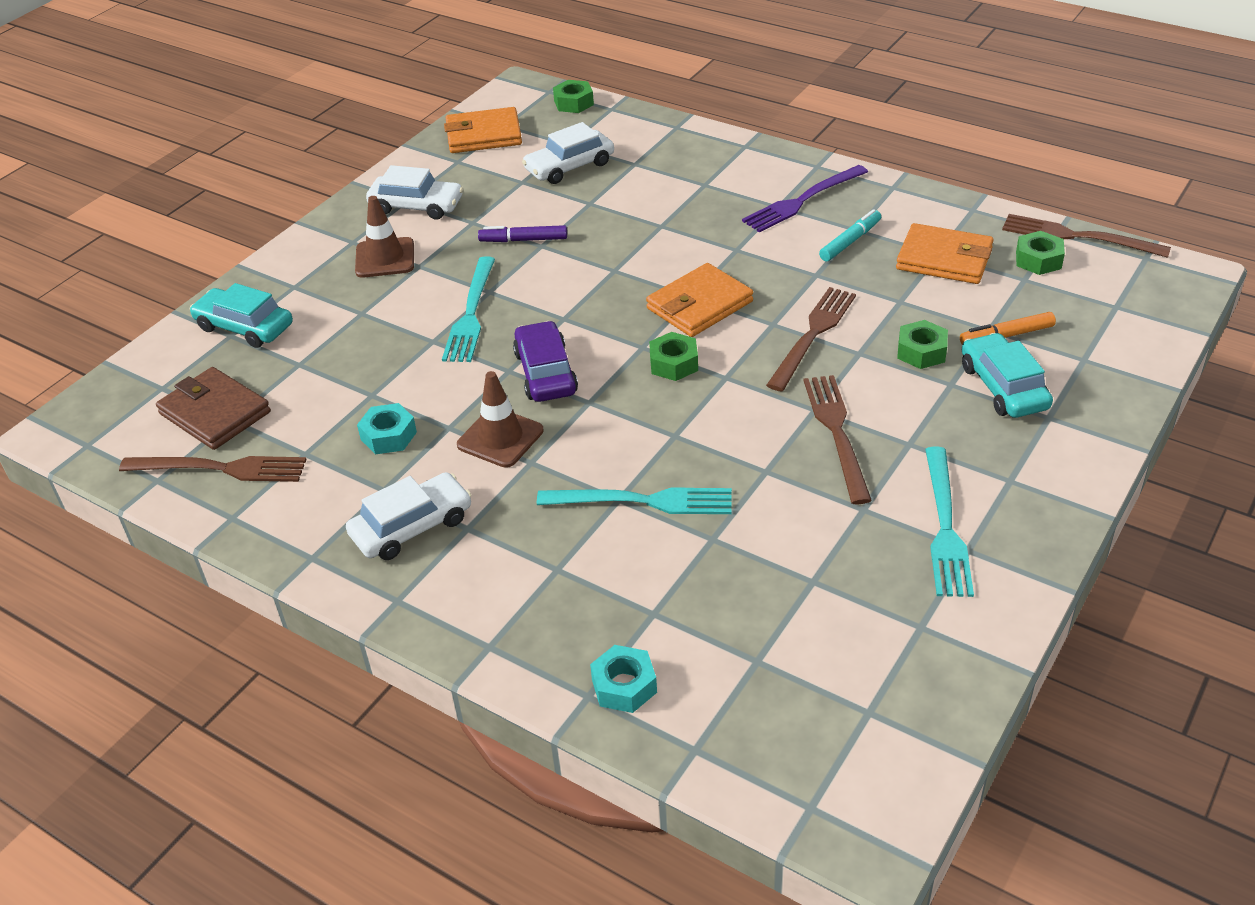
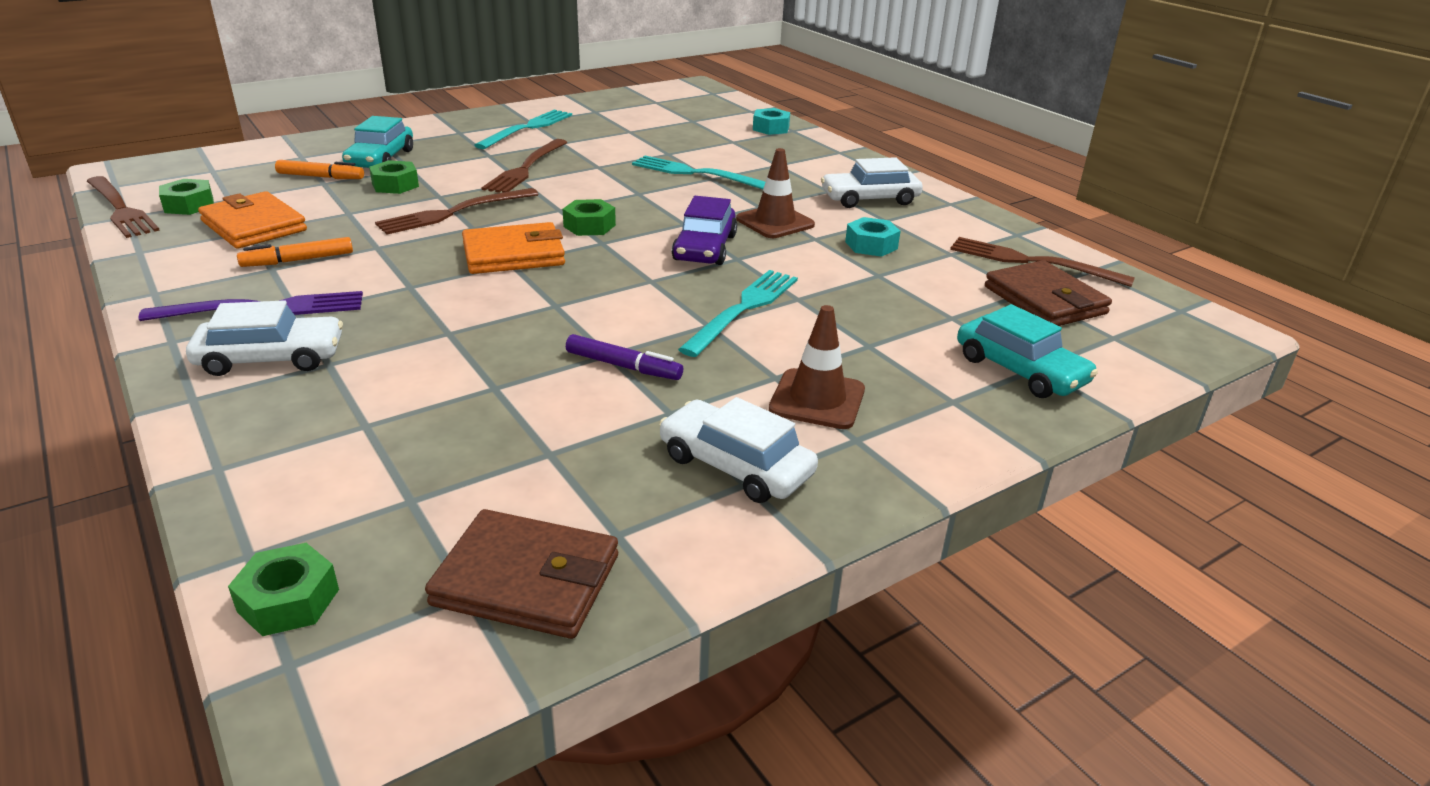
camera: 160 degrees left, 10 degrees down
(483, 135) = (527, 580): orange wallet -> brown wallet
(569, 166) = (457, 453): white car -> white car (271, 358)
(850, 241) = (298, 260): turquoise marker -> orange marker

